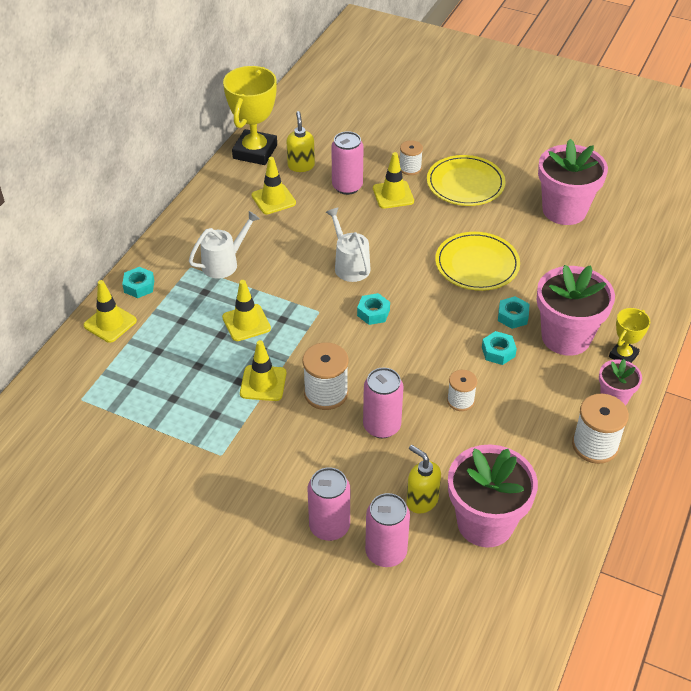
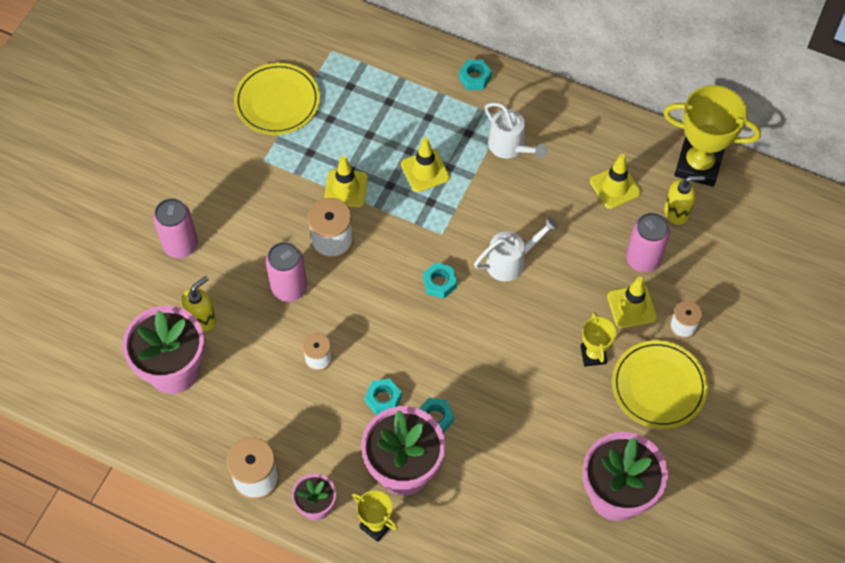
camera: 90 degrees right, 15 degrees up
(110, 323) = (424, 60): yellow traffic cone -> none
(386, 552) = (150, 288): pink can -> none
(440, 218) = (593, 355): none -> yellow trophy
(477, 264) = (516, 388): yellow plate -> yellow plate (277, 101)

